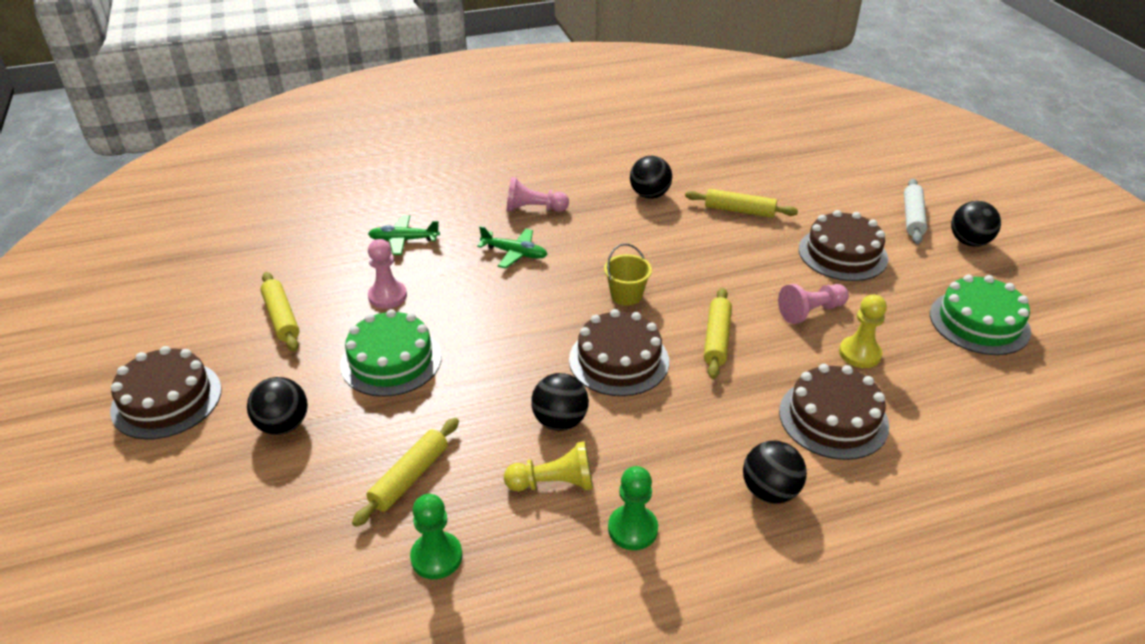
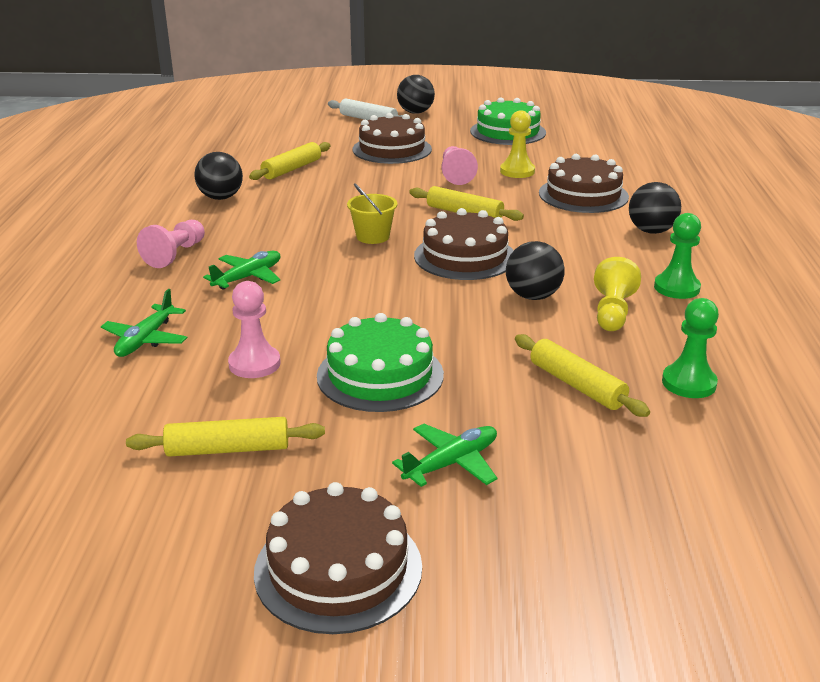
camera: 70 degrees left, 10 degrees down
(283, 425) = (451, 463): black ball -> green plane

